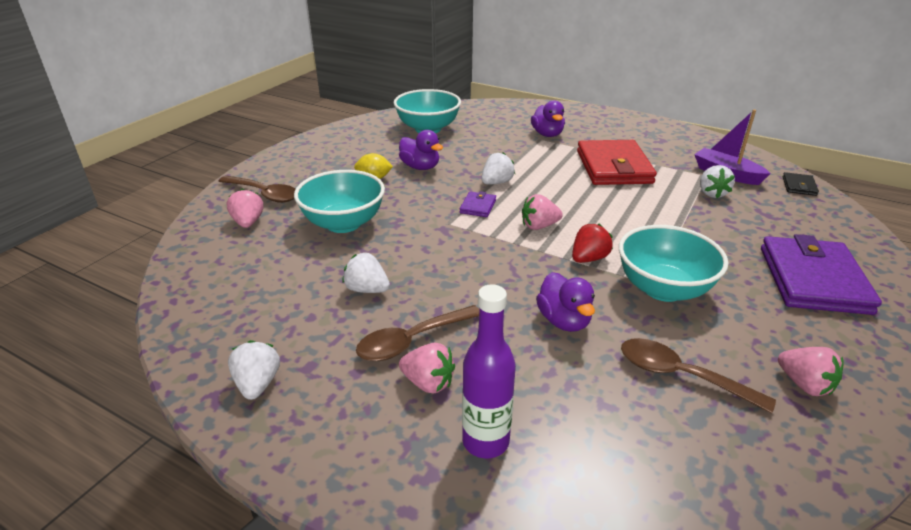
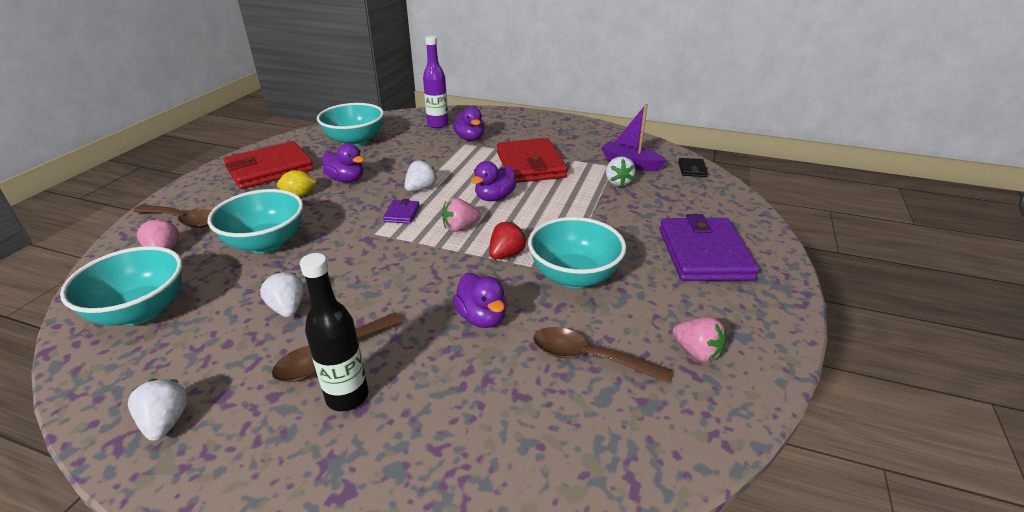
camera: 10 degrees left, 0 degrees up
(229, 277) = (141, 311): none -> turquoise bowl
(344, 151) = (270, 169): none -> red wallet
(367, 289) = (288, 308): white strawberry -> white strawberry turned 45 degrees clockwise
(428, 383) = (347, 397): pink strawberry -> black bottle
(485, 441) = (403, 449): purple bottle -> purple bottle (437, 125)
(575, 198) = (494, 197): none -> purple duck

